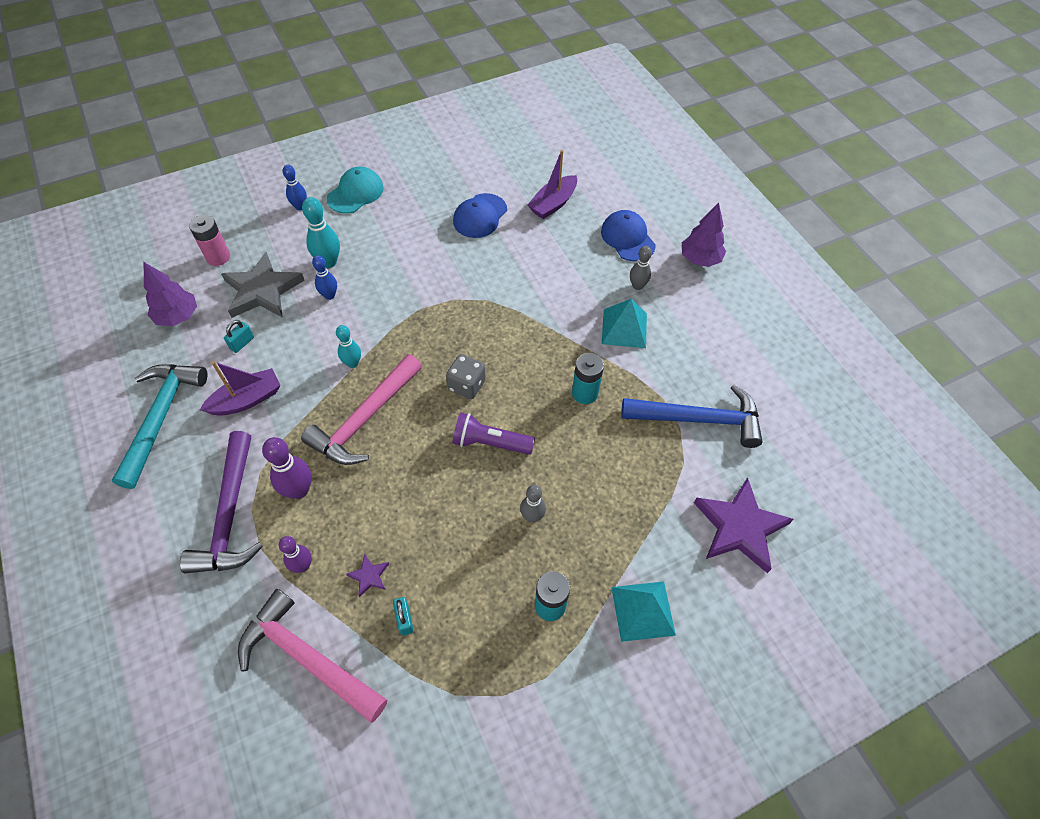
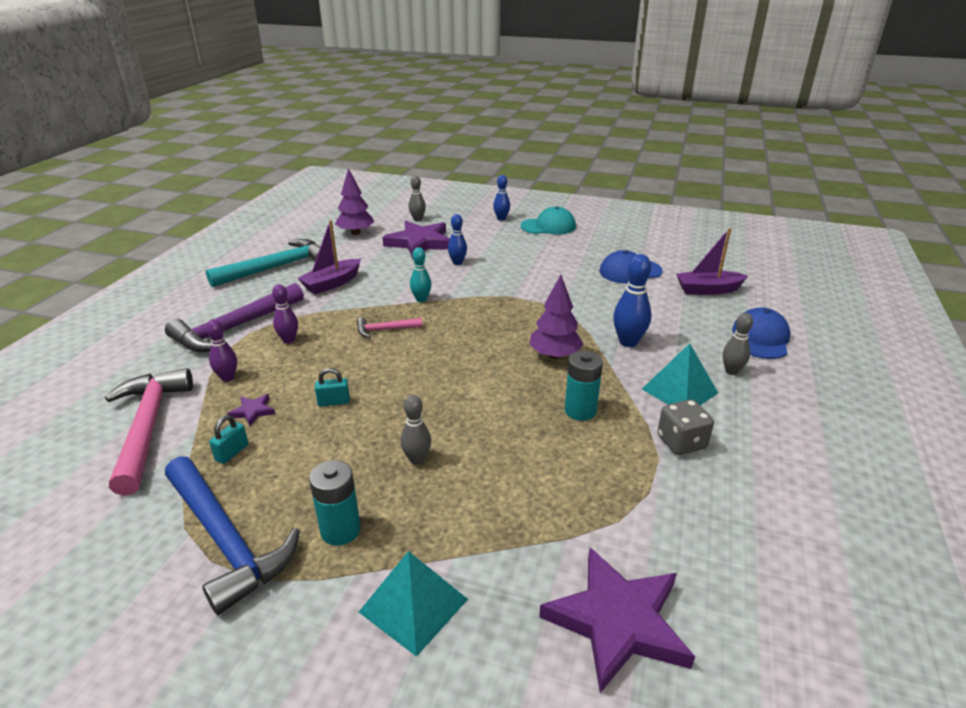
camera: 45 degrees right, 25 degrees down
(218, 257) = (417, 219): pink battery -> grey bowling pin
(242, 343) = (370, 259): turquoise padlock -> turquoise padlock (334, 402)
(247, 400) = (332, 283): purple boat -> purple boat turned 120 degrees clockwise
(262, 290) = (419, 243): grey star -> purple star
(299, 490) = (289, 340): purple bowling pin -> purple bowling pin, size x0.65
(329, 262) = (481, 248): turquoise bowling pin -> none
(365, 419) = (385, 330): pink hammer -> pink hammer, size x0.48
(466, 385) = (484, 351): grey dice -> grey dice (681, 442)
(490, 442) = (452, 393): purple flashlight -> none
(552, 302) = (628, 342): none -> blue bowling pin
(698, 419) = (681, 498): blue hammer -> blue hammer (226, 539)
(700, 259) = (832, 386): purple tree -> purple tree (554, 355)

